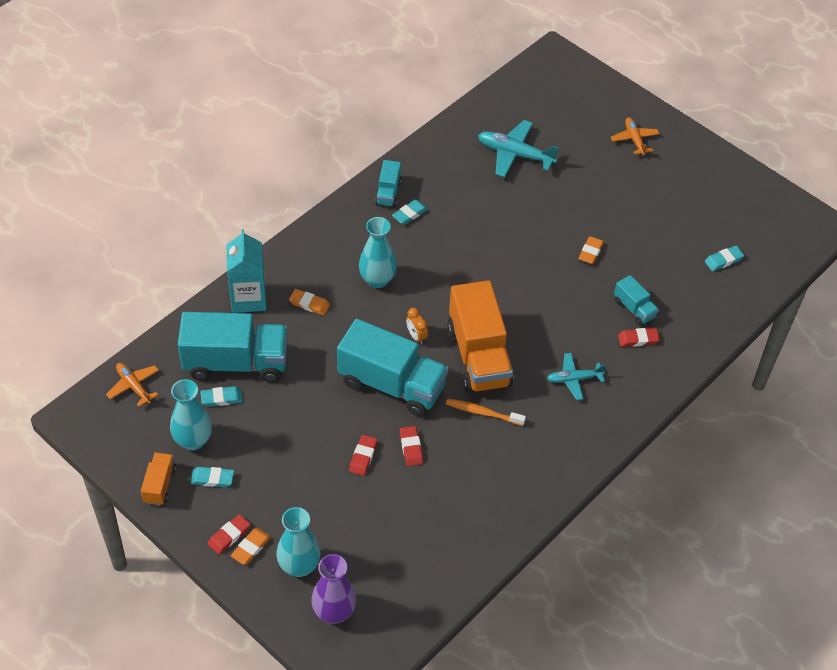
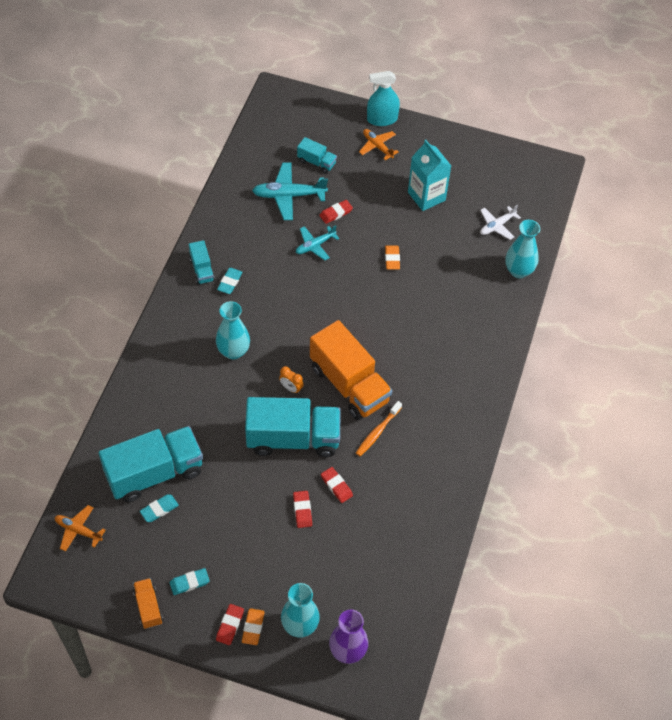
camera: 25 degrees left, 5 degrees up
(193, 440) = (155, 556): turquoise vase -> turquoise vase (518, 271)
(248, 298) = (134, 411): turquoise carton -> turquoise carton (426, 196)
(309, 304) = (188, 395): orange eraser -> none
(483, 412) = (377, 432): orange toothbrush -> orange toothbrush turned 45 degrees counterclockwise
(574, 379) = (433, 374): turquoise plane -> turquoise plane (315, 245)
(634, 309) = (450, 294): turquoise truck -> turquoise truck (316, 162)
(638, 339) = (465, 319): red eraser -> red eraser (336, 213)
(653, 115) = (382, 119): none -> turquoise spray bottle
(723, 260) = (497, 226): turquoise eraser -> white plane

